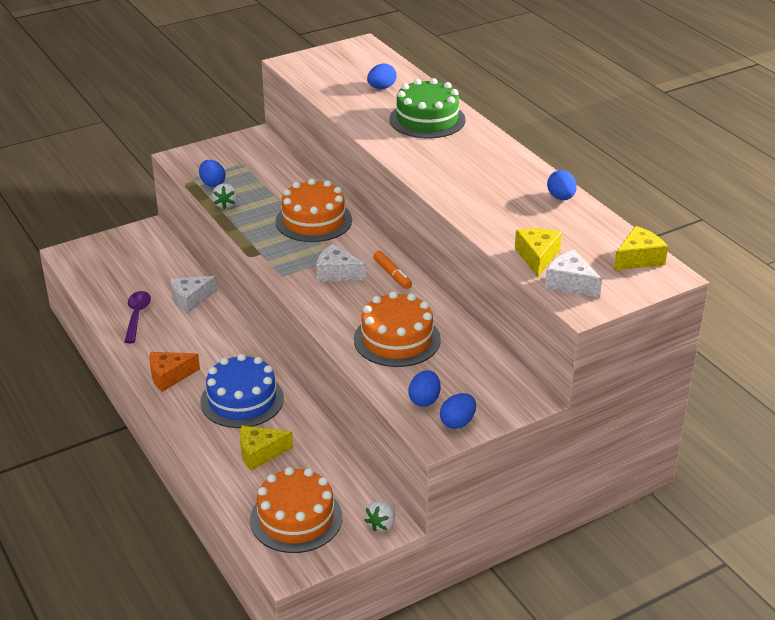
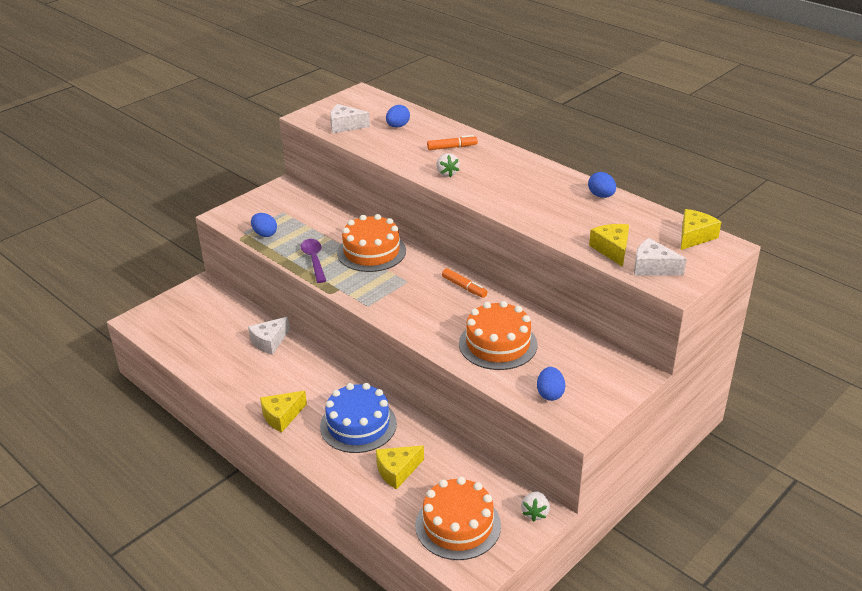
camera: 15 degrees left, 0 degrees up
(137, 316) = (226, 366): purple spoon -> purple spoon (314, 260)
(169, 376) = (282, 416): orange cheese -> yellow cheese
(225, 204) = (286, 251): white strawberry -> white strawberry (447, 173)
(337, 273) = (415, 294): white cheese -> white cheese (345, 126)
(427, 119) = (452, 147): green cake -> orange marker
(457, 422) = (588, 408): blue egg -> none

